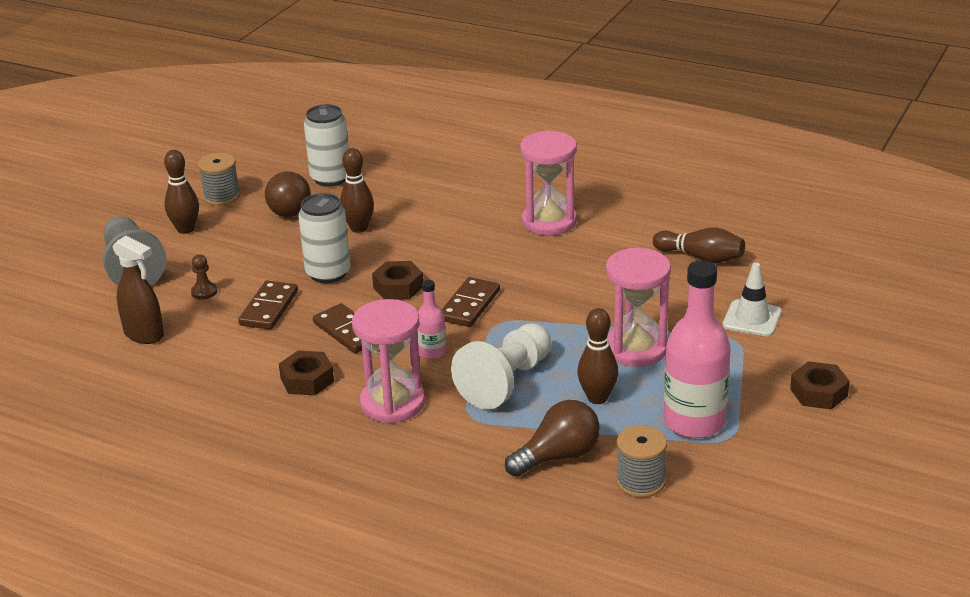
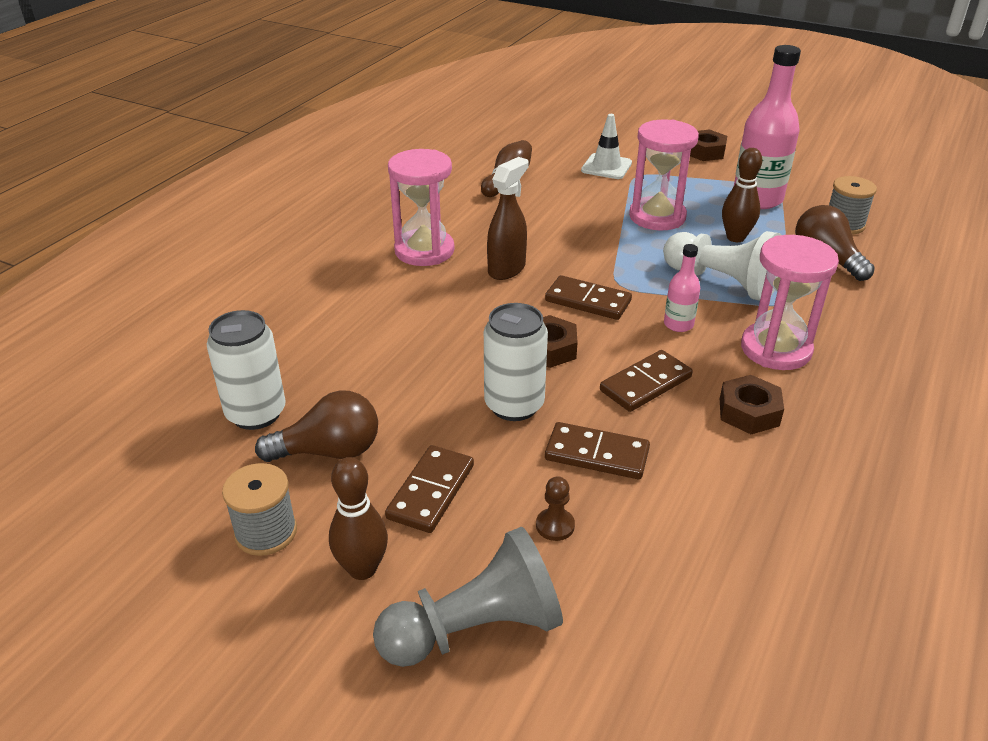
camera: 90 degrees left, 5 degrees up
(144, 335) = (672, 584): brown spray bottle -> brown spray bottle (507, 269)
(244, 246) = (431, 492): none -> brown domino
(359, 228) = (405, 383): brown bowling pin -> none

